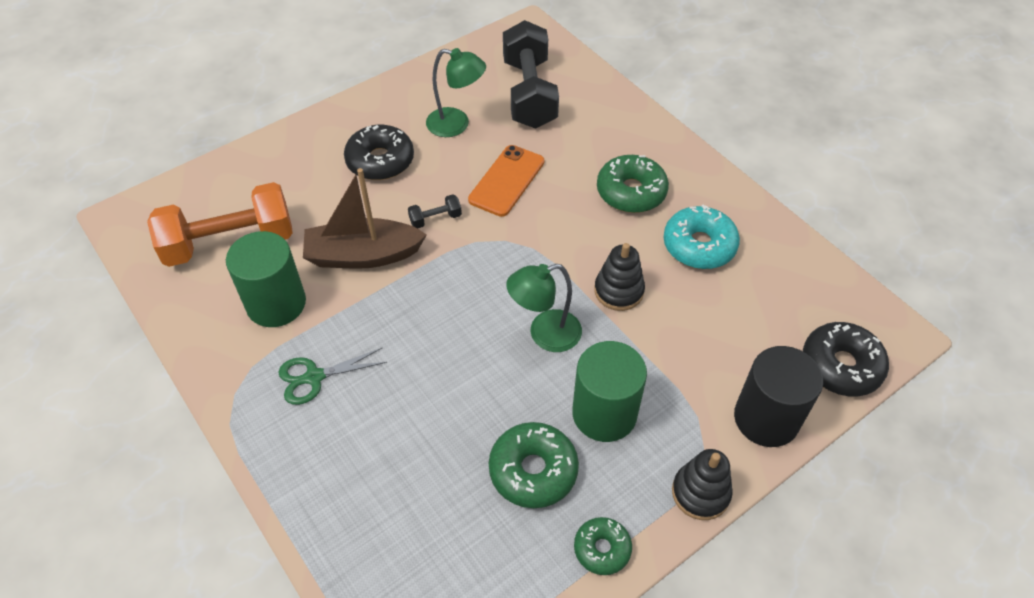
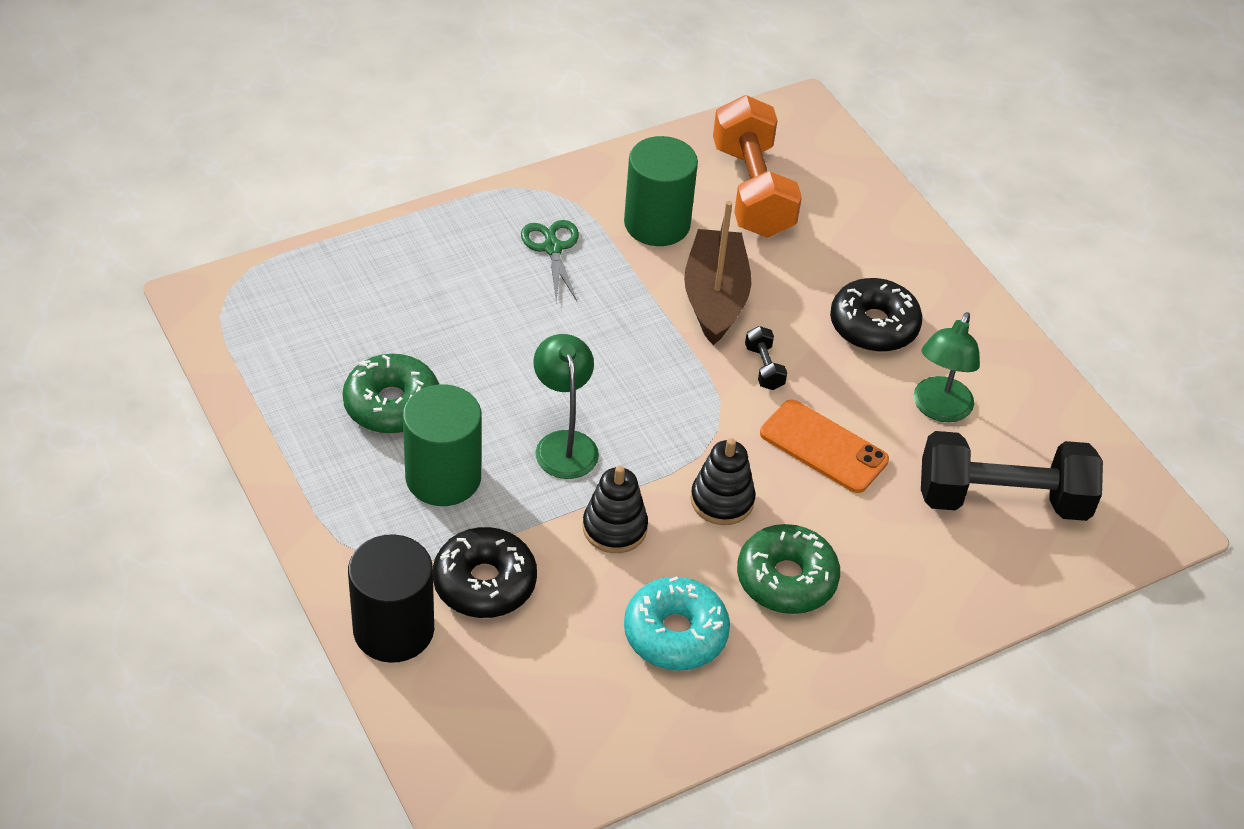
camera: 95 degrees right, 5 degrees down
(602, 549) = (288, 444): green donut -> none
(700, 493) = (321, 540): black stacking toy -> black stacking toy (722, 500)
(841, 366) = (445, 735): black donut -> black donut (484, 583)

